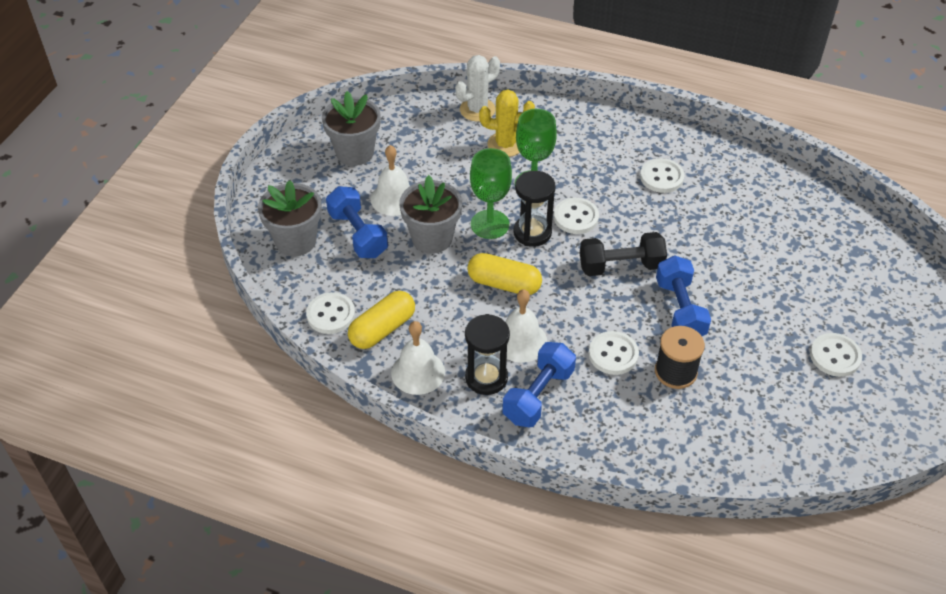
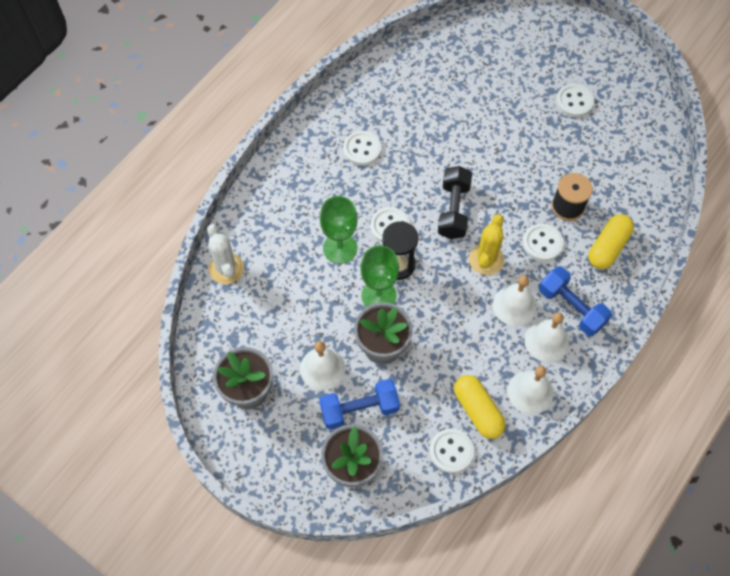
camera: 75 degrees left, 15 degrees up
(486, 378) = (546, 341): black hourglass -> white bell
(504, 284) = (450, 302): yellow capsule -> yellow capsule (608, 247)
(505, 144) = (282, 257): yellow cactus -> yellow cactus (486, 259)
(680, 310) = (508, 184): blue dumbbell -> none

